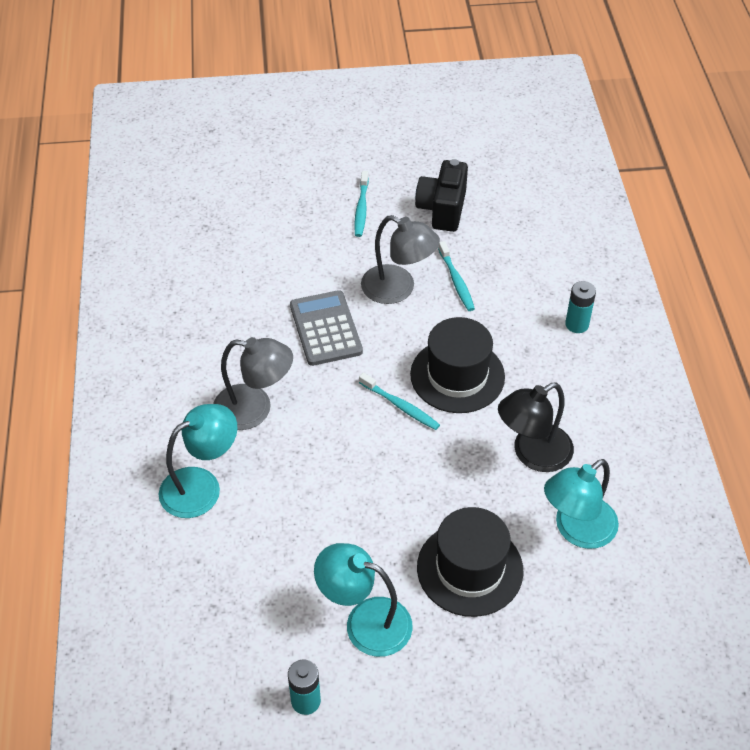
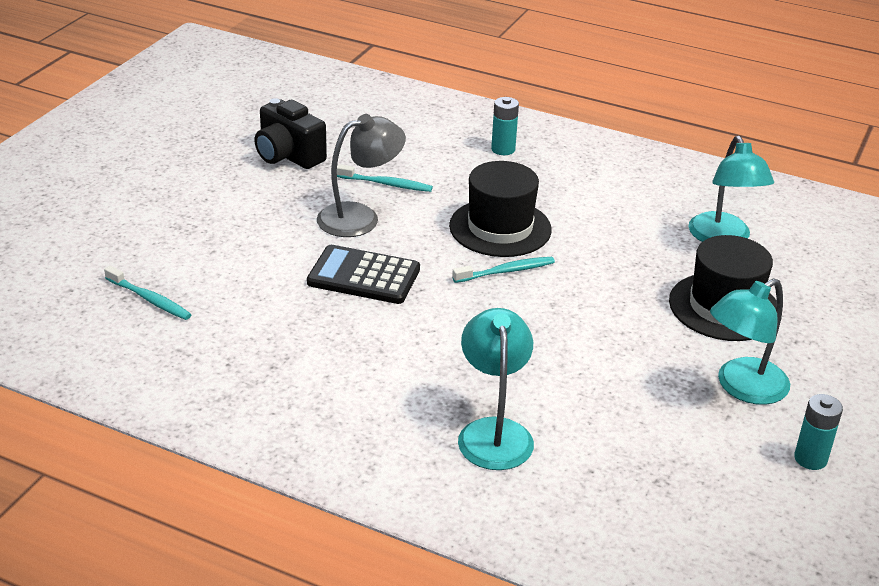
camera: 60 degrees left, 15 degrees down
(254, 409) = (424, 359): grey lamp -> none
(326, 328) = (364, 276): grey calculator -> black calculator
(361, 208) = (229, 196): turquoise toothbrush -> turquoise toothbrush (149, 299)
(532, 454) = (625, 226): black lamp -> none

